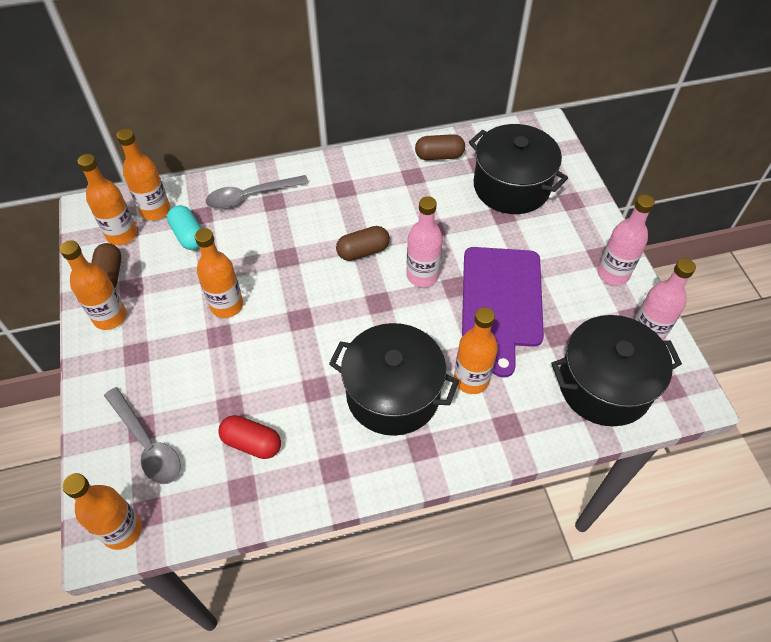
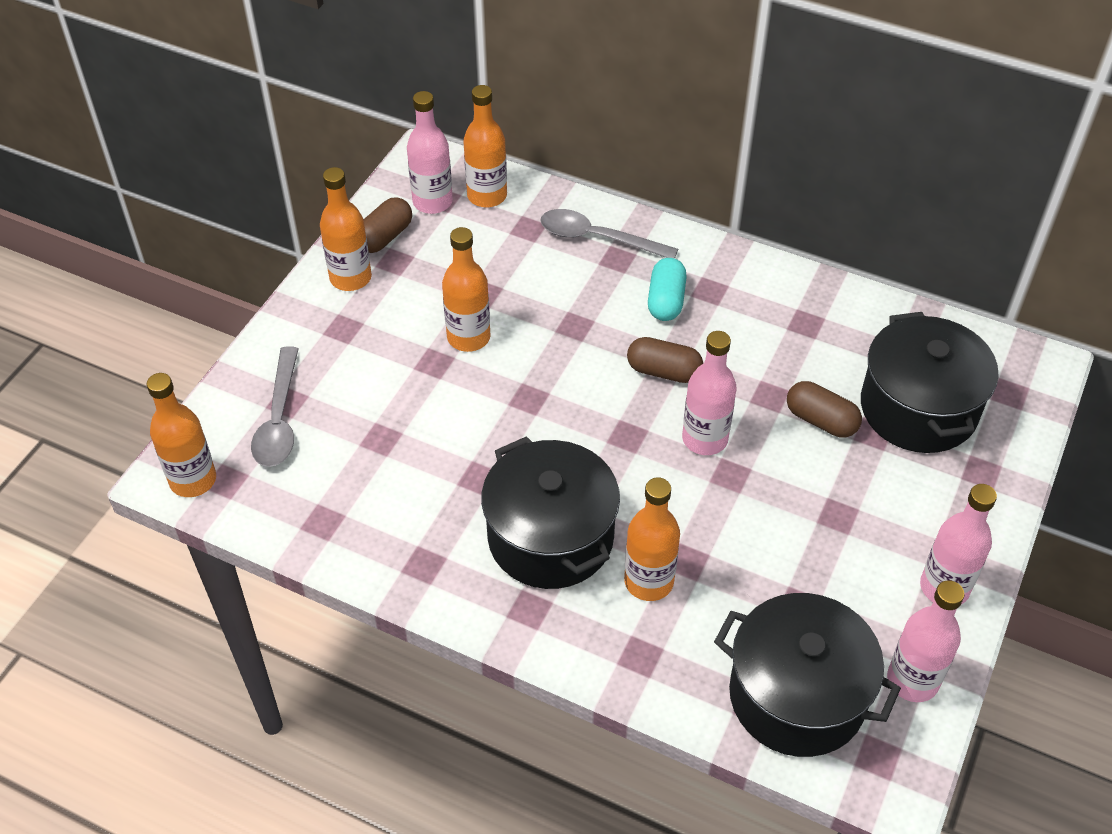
camera: 40 degrees right, 5 degrees down
(122, 235) = (432, 202): orange bottle -> pink bottle
(189, 235) = (496, 242): turquoise capsule -> turquoise capsule (666, 301)
(252, 443) = (370, 485): red capsule -> none
(439, 156) = (862, 319): brown capsule -> brown capsule (821, 420)
(501, 301) = (769, 525): purple cutting board -> none

